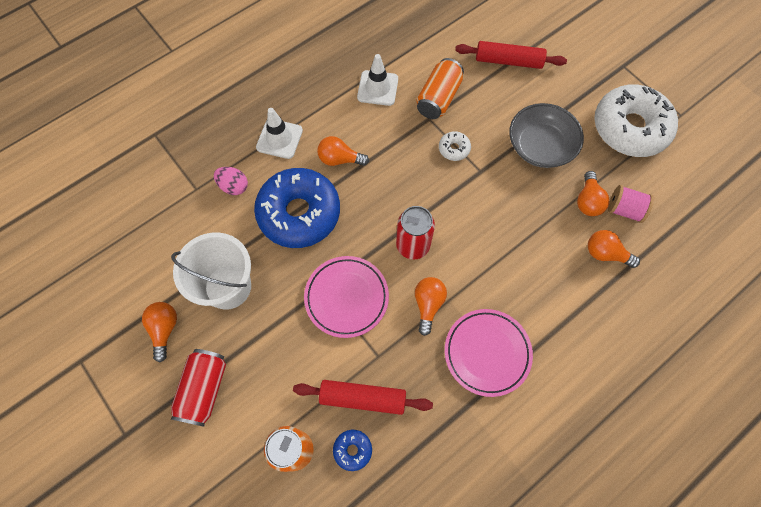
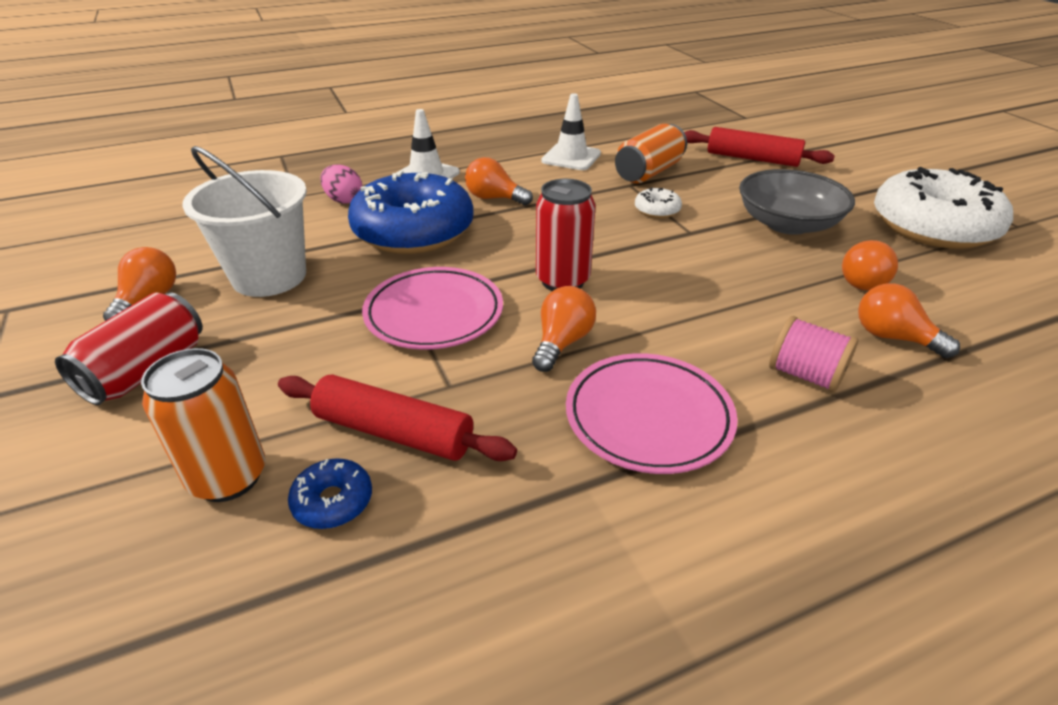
camera: 15 degrees right, 30 degrees down
(624, 210) = (927, 297): pink spool -> pink spool (805, 375)

